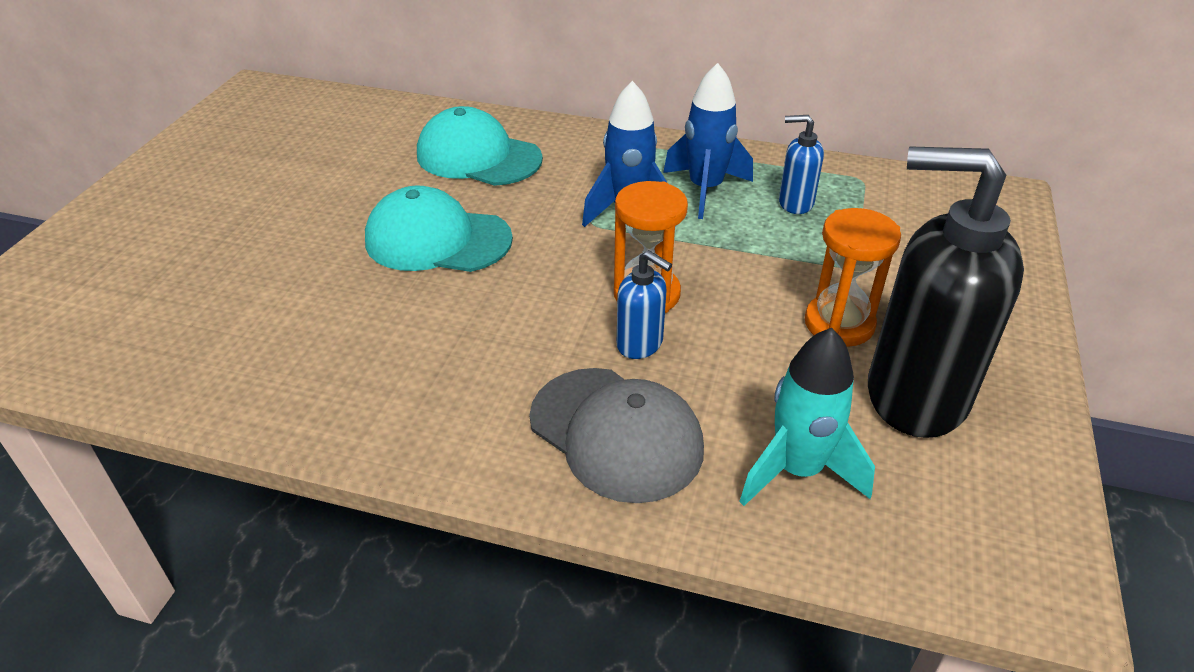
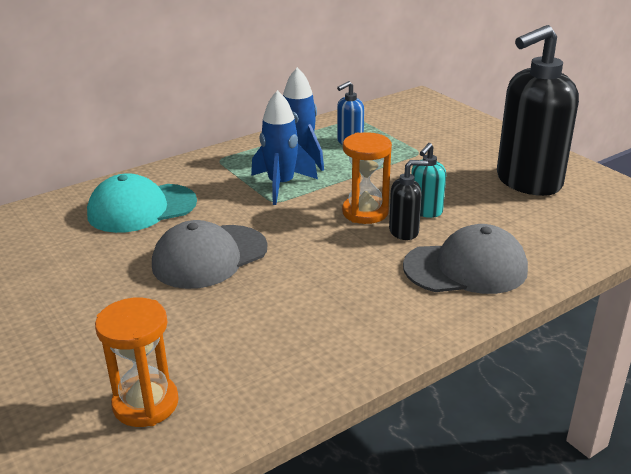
camera: 50 degrees left, 10 degrees down
(437, 240) = (209, 257): turquoise cap -> grey cap
(640, 344) = (404, 232): blue soap dispenser -> black soap dispenser
(709, 339) = (425, 211): none -> turquoise soap dispenser
(798, 470) = (545, 231): turquoise rocket -> none
(839, 324) = (457, 175): orange hourglass -> orange hourglass (145, 404)

